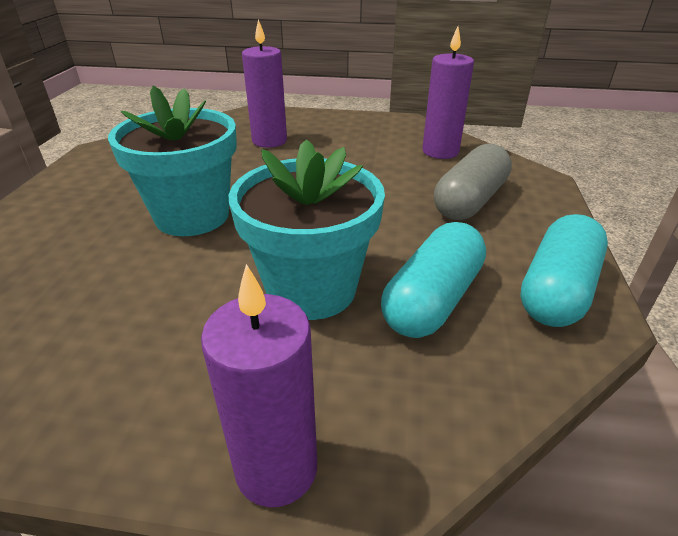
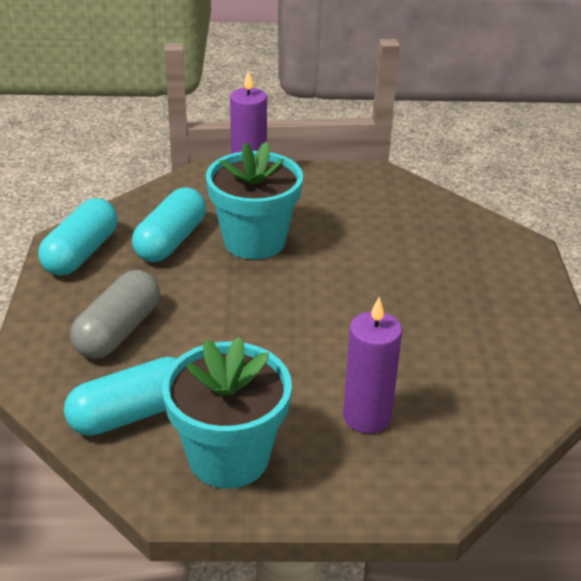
camera: 170 degrees right, 0 degrees up
(192, 216) = (380, 291): turquoise flower pot -> turquoise flower pot (229, 457)
(440, 151) = (132, 414): purple candle -> turquoise capsule

